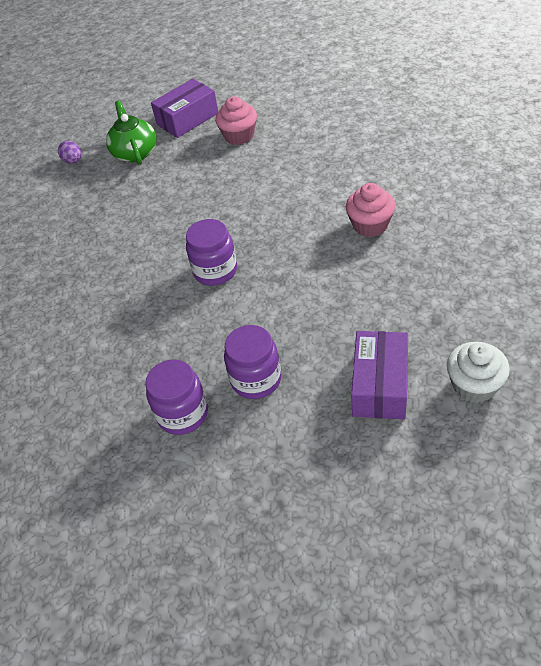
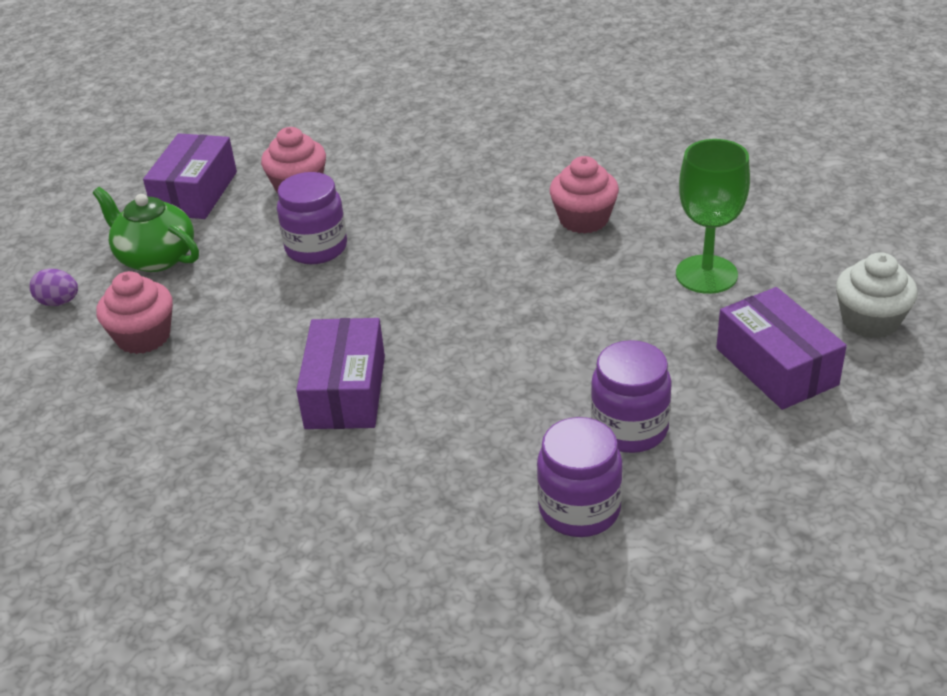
camera: 40 degrees left, 10 degrees down
(89, 199) = (143, 337): none -> pink cupcake
(144, 278) = (345, 392): none -> purple box
(215, 271) = (440, 342): purple jar -> purple jar (316, 248)
(404, 299) = (706, 274): none -> green goblet

